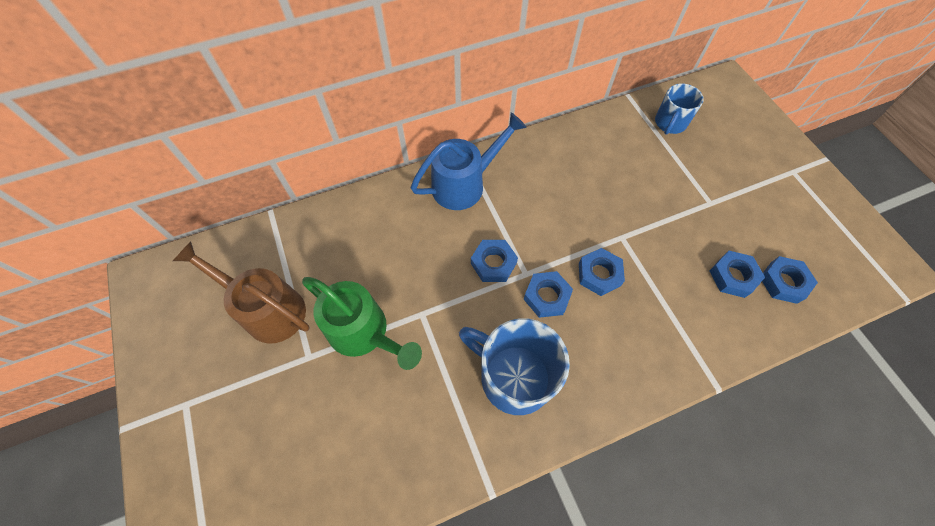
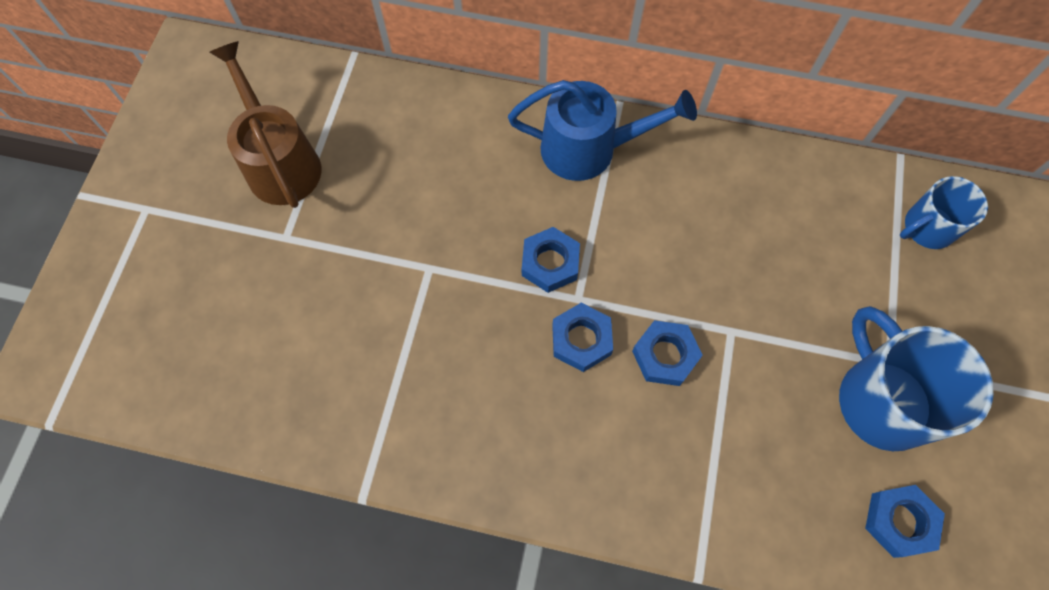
camera: 35 degrees right, 5 degrees up
(365, 333) = (356, 249): green watering can -> none
(514, 376) = (475, 400): blue mug -> blue mug (882, 400)
(733, 276) = (835, 469): blue nut -> none

